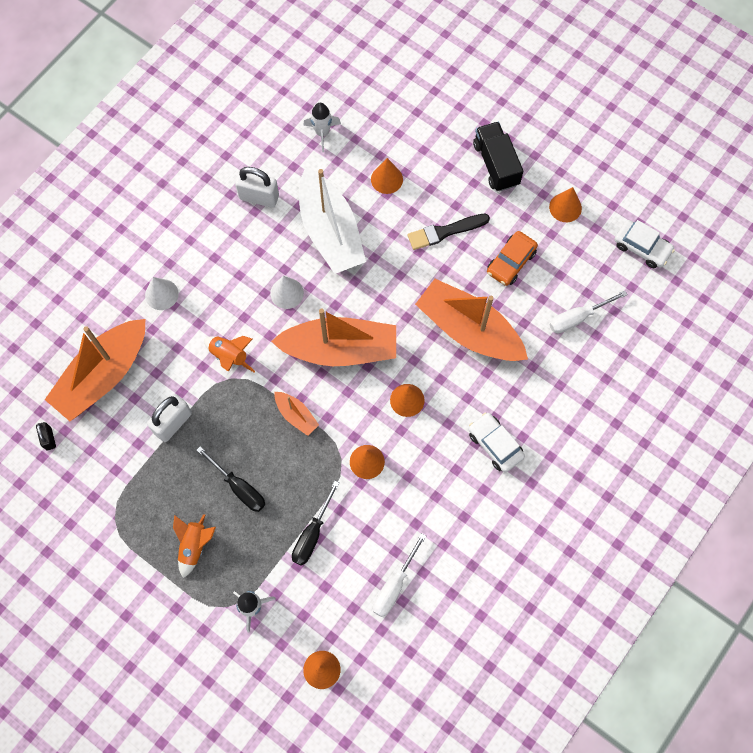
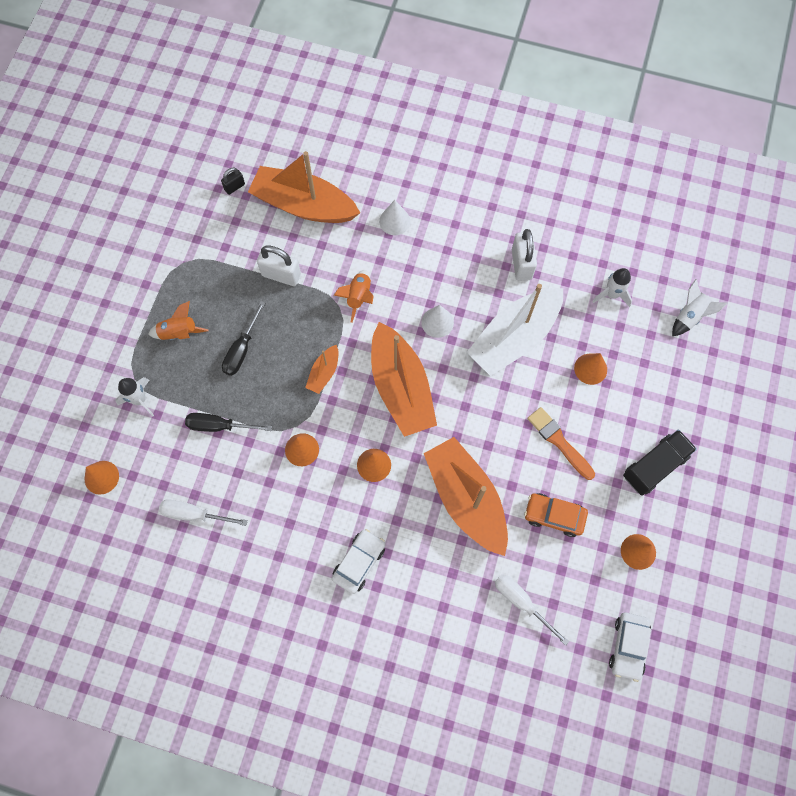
camera: 70 degrees right, 0 degrees up
(370, 79) = (689, 316): none -> white rocket
(445, 232) = (559, 441): black brush -> orange brush
(469, 330) = (466, 499): orange boat -> orange boat turned 45 degrees counterclockwise

